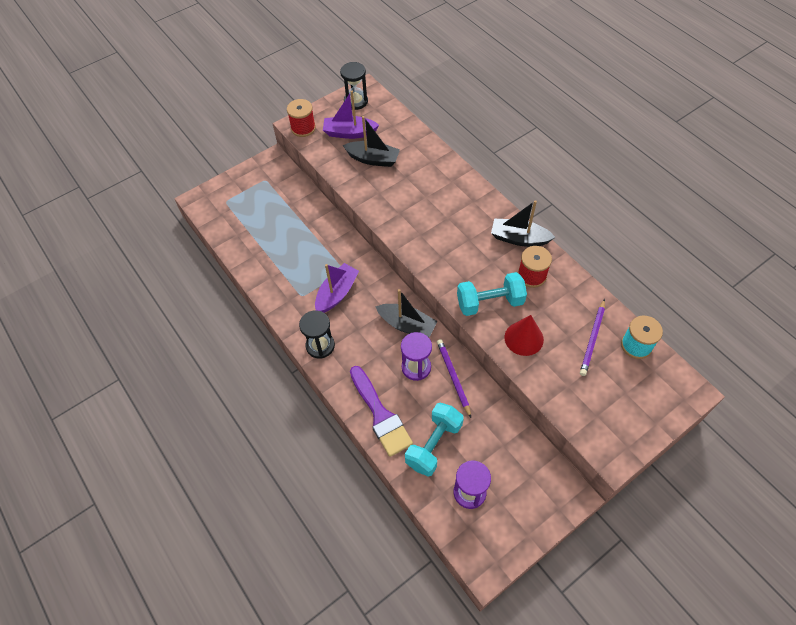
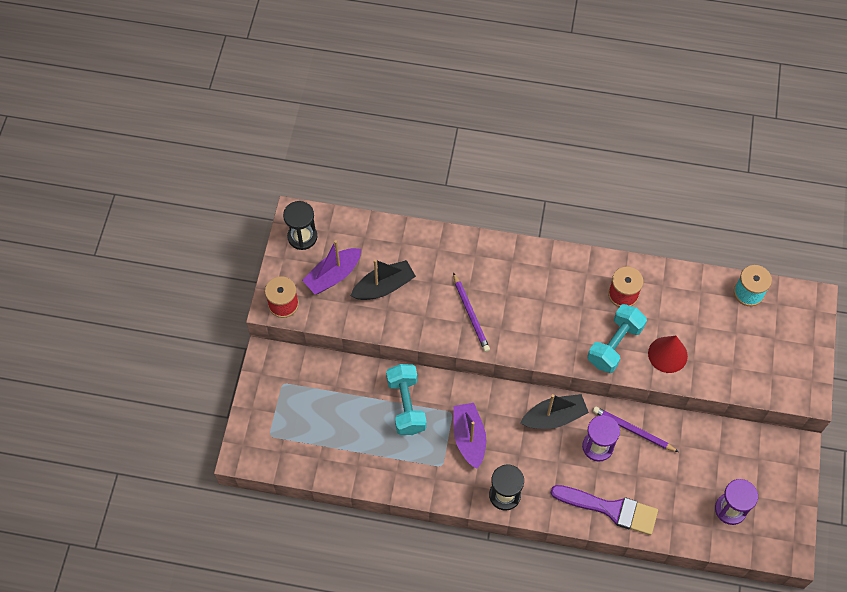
camera: 45 degrees left, 5 degrees up
(433, 444) = (671, 496): turquoise dumbbell -> turquoise dumbbell (406, 405)
(519, 238) = (582, 268): black boat -> none
(592, 338) = (715, 313): purple pencil -> purple pencil (470, 314)

